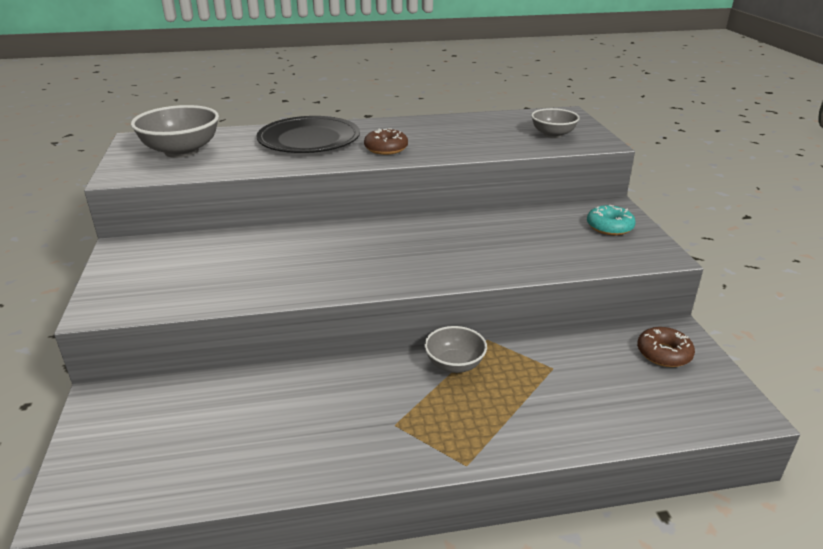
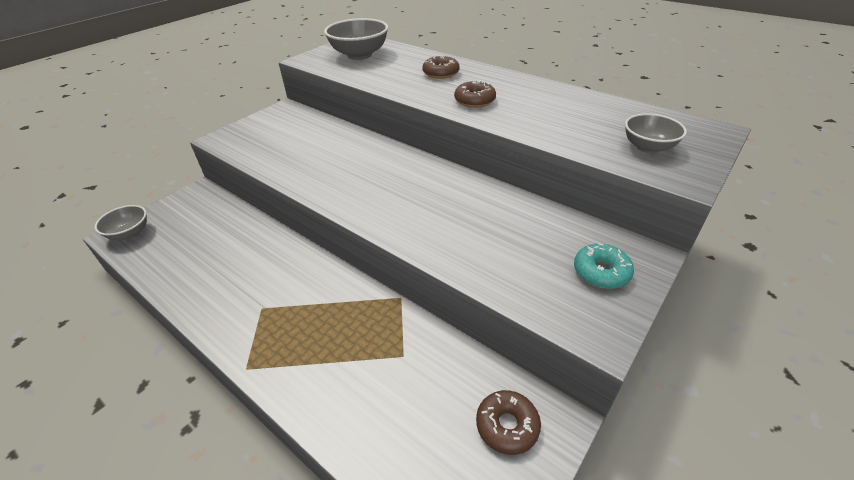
camera: 50 degrees right, 10 degrees up
(309, 139) = (441, 73): black plate -> brown donut
(454, 364) = (352, 298): grey bowl -> grey bowl (129, 233)

